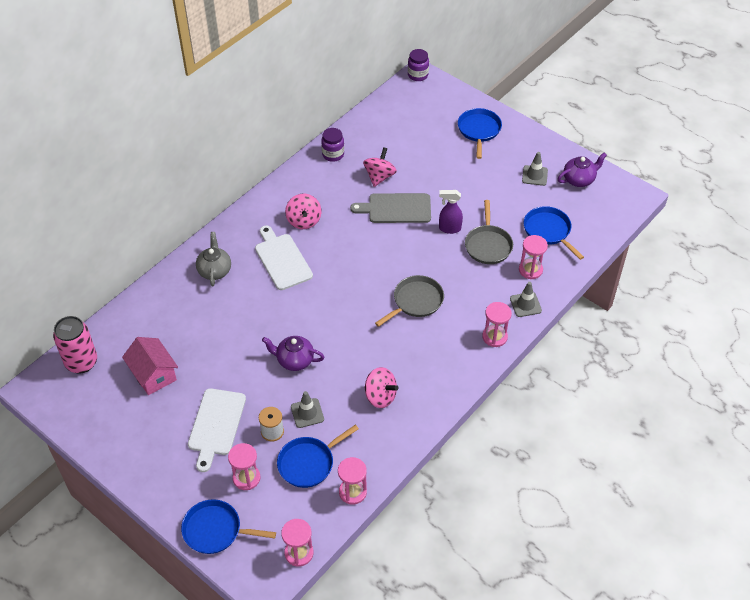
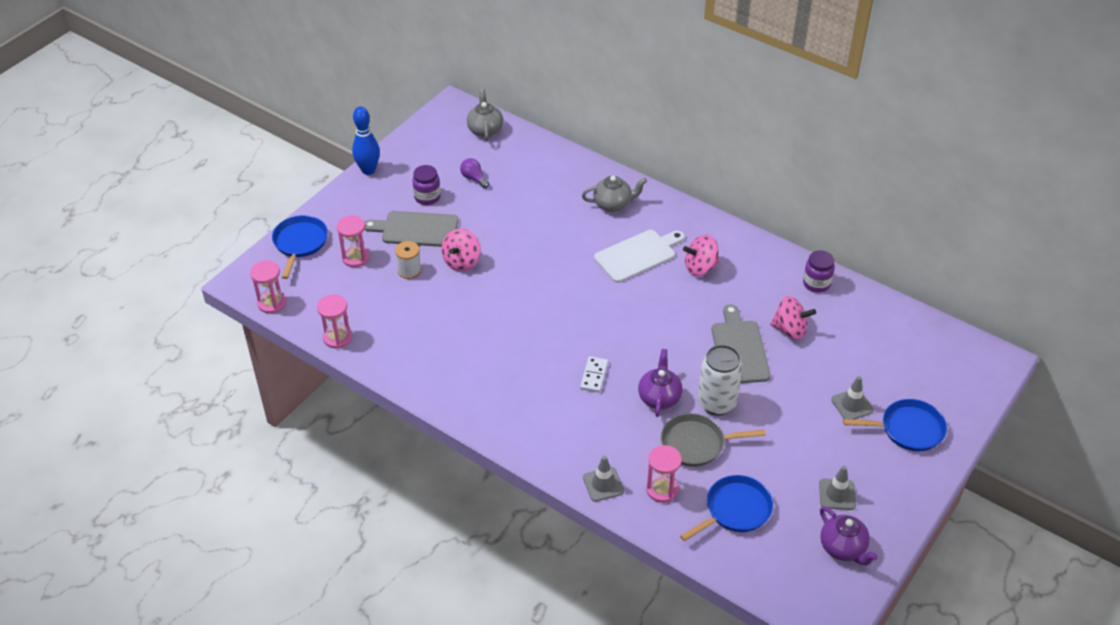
camera: 85 degrees right, 5 degrees down
(81, 362) = (485, 130): pink can -> grey teapot
(116, 467) = (368, 170): none -> blue bowling pin
(153, 374) = (474, 178): pink house -> purple light bulb
(216, 425) = (416, 229): white cutting board -> grey cutting board
(294, 360) = (499, 278): purple teapot -> purple teapot (659, 397)
(307, 413) = (432, 294): grey traffic cone -> grey traffic cone (852, 405)
(308, 463) = (372, 301): blue pan -> none
(380, 396) = (456, 352): pink spinning top -> pink spinning top (462, 262)
(416, 301) = (594, 376): grey pan -> white domino
(418, 75) = (997, 358): purple jar -> purple jar (427, 197)
(449, 228) = (716, 403): purple spray bottle -> white can
(494, 337) = (548, 453): pink hourglass -> none

